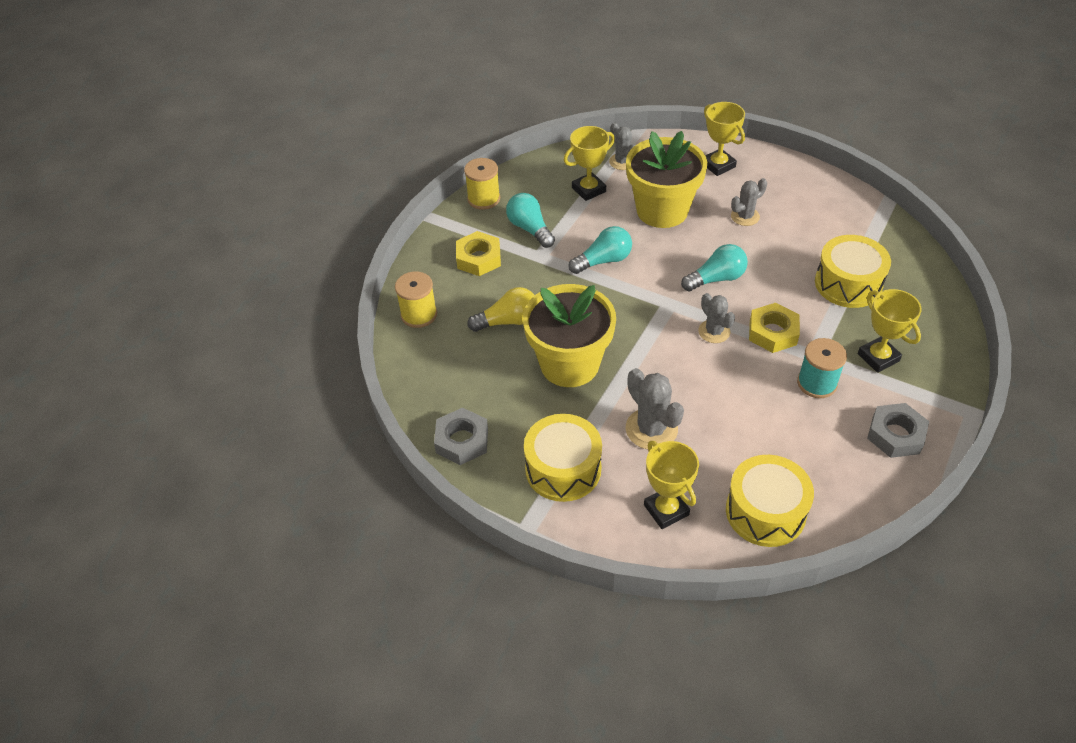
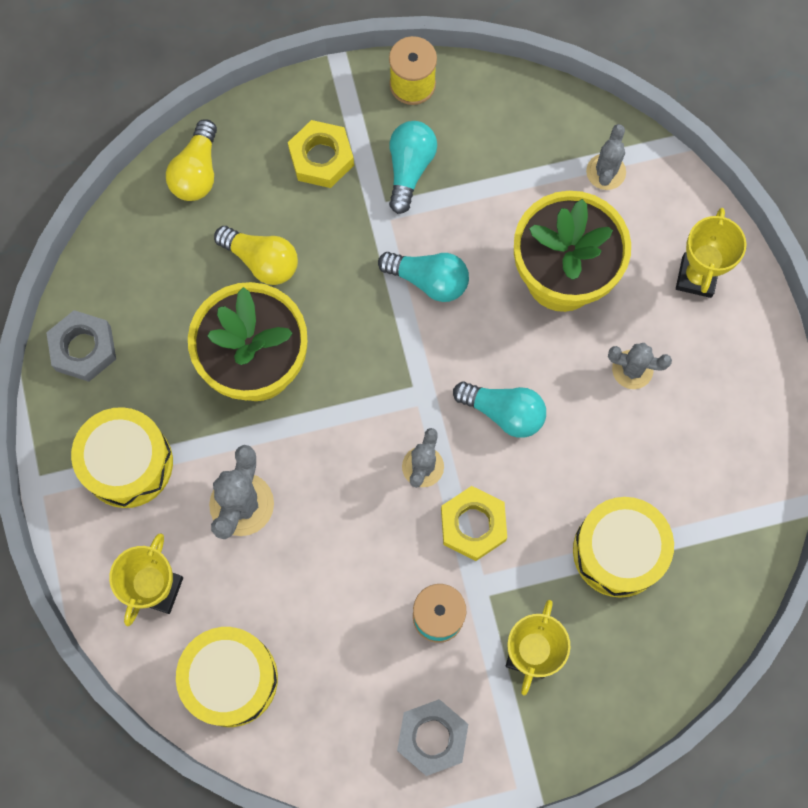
camera: 45 degrees right, 25 degrees up
(419, 314) = (197, 172): yellow spool -> yellow light bulb
(589, 190) = (525, 176): yellow trophy -> none

